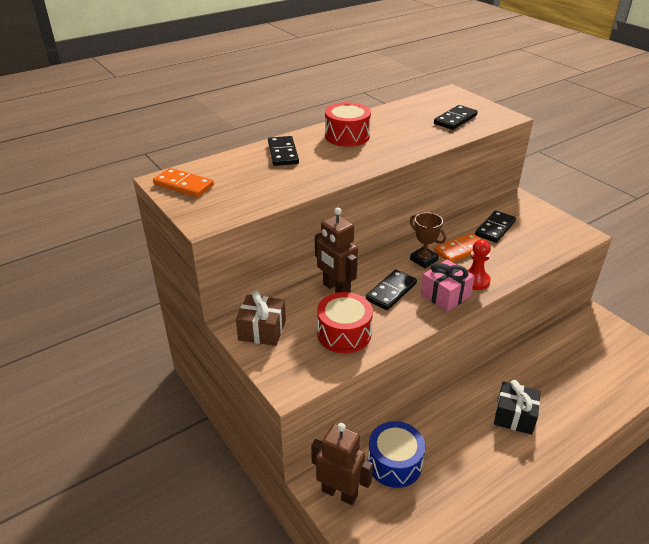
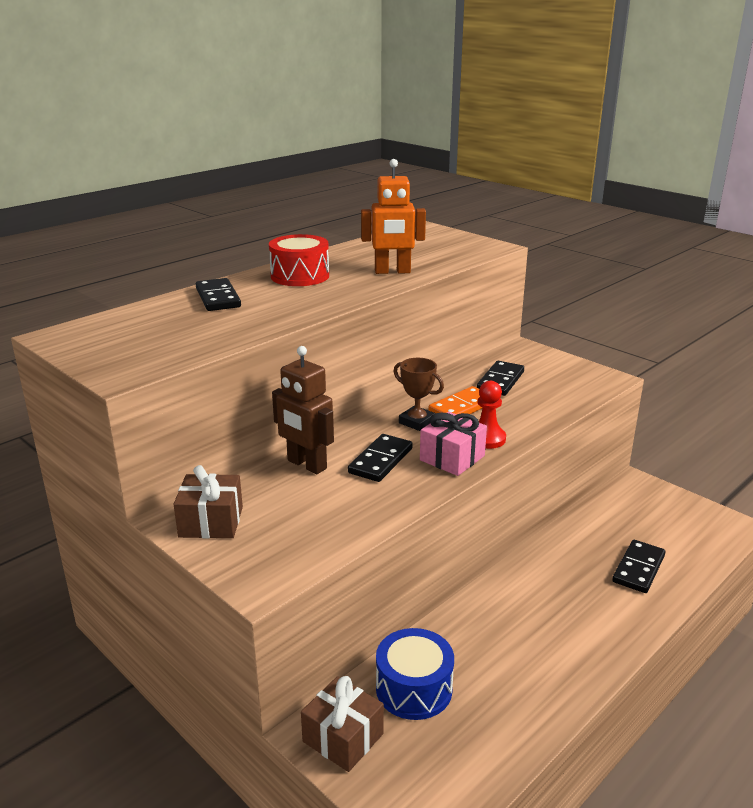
camera: 10 degrees left, 10 degrees down
(183, 185) = (85, 339): orange domino -> none
(339, 493) = (343, 738): brown robot -> brown gift
(344, 333) = (325, 514): red drum -> none
(419, 137) = (392, 272): none -> orange robot
(455, 120) = (433, 253): black domino -> black domino (638, 569)
(514, 416) = (562, 610): black gift -> none

